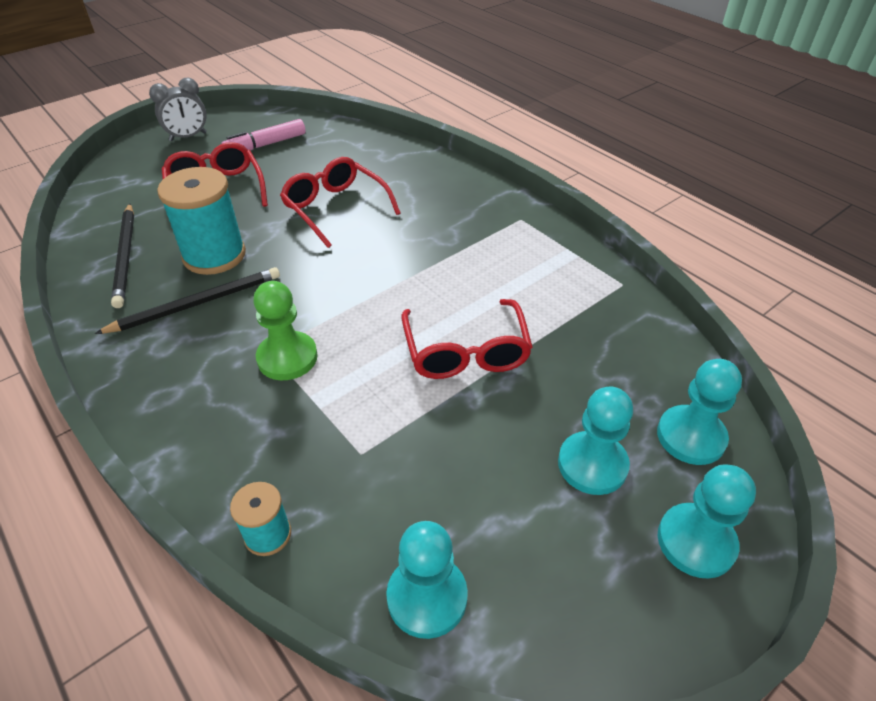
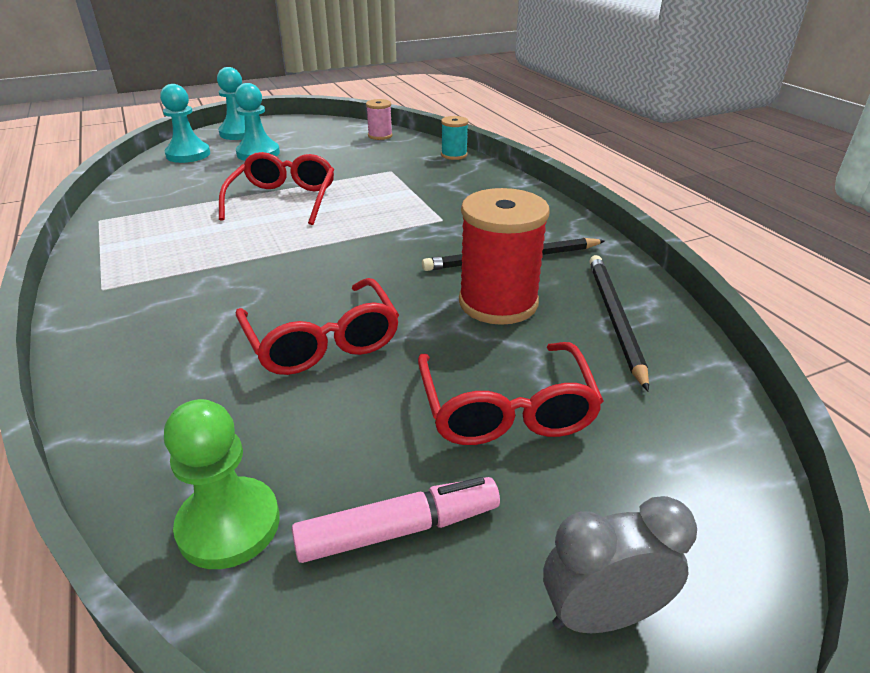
camera: 165 degrees left, 10 degrees down
(214, 255) = (498, 302): turquoise spool -> red spool
(287, 358) = (428, 213): green pawn -> green pawn (229, 525)
(427, 597) = (380, 136): turquoise pawn -> pink spool

